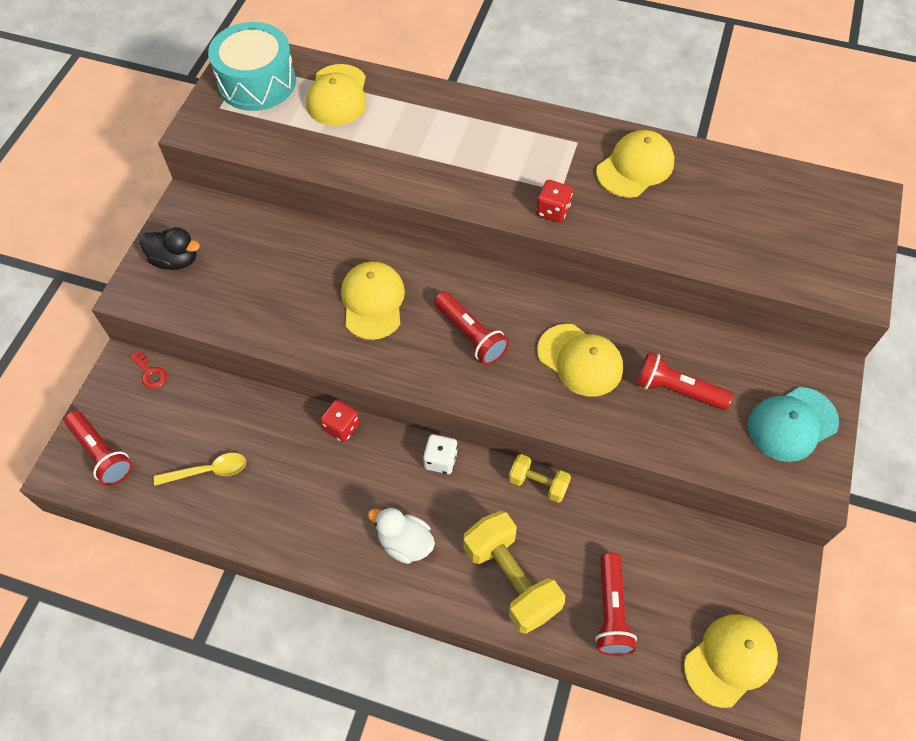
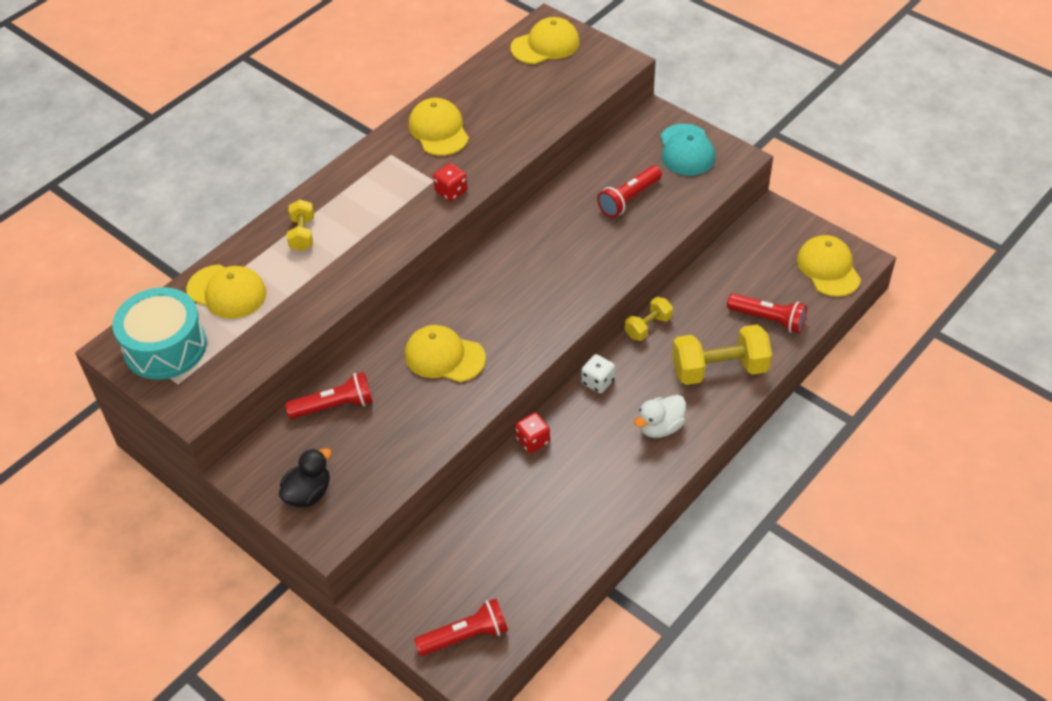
camera: 65 degrees left, 10 degrees down
(150, 373) = (395, 577): red key -> none
(208, 471) = (527, 552): yellow spoon -> none
(433, 118) = (302, 234): none -> yellow dumbbell
(470, 335) = (514, 302): red flashlight -> red flashlight (334, 406)
(580, 360) = (574, 244): yellow cap -> yellow cap (545, 45)

